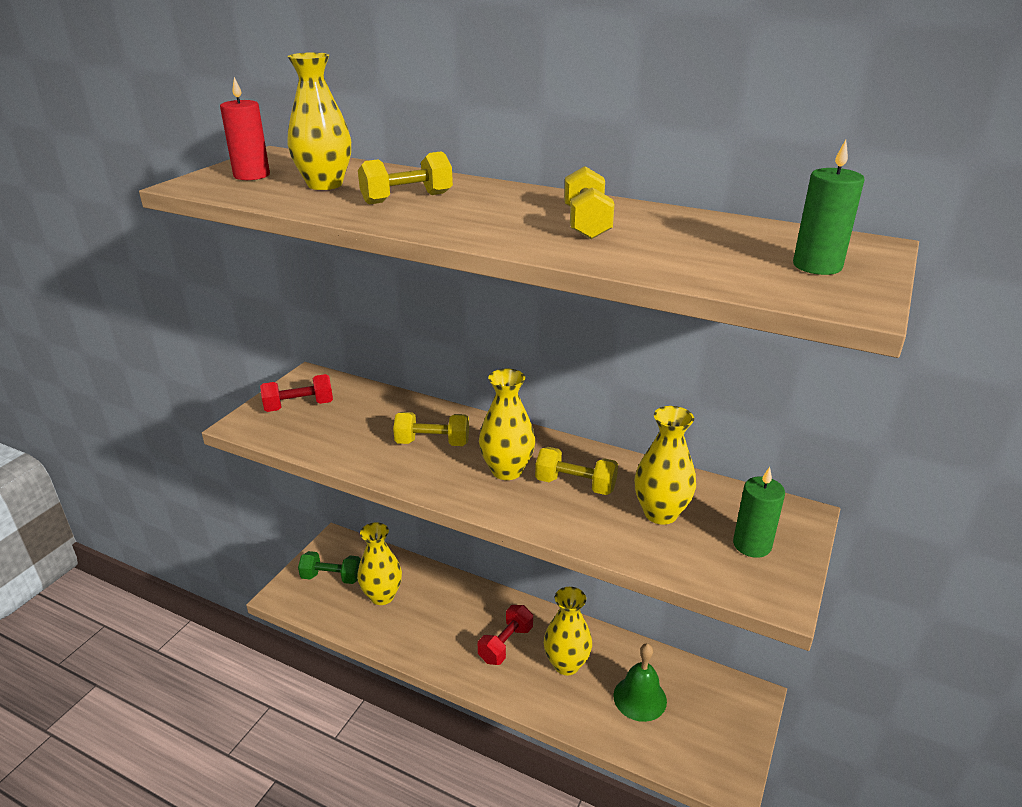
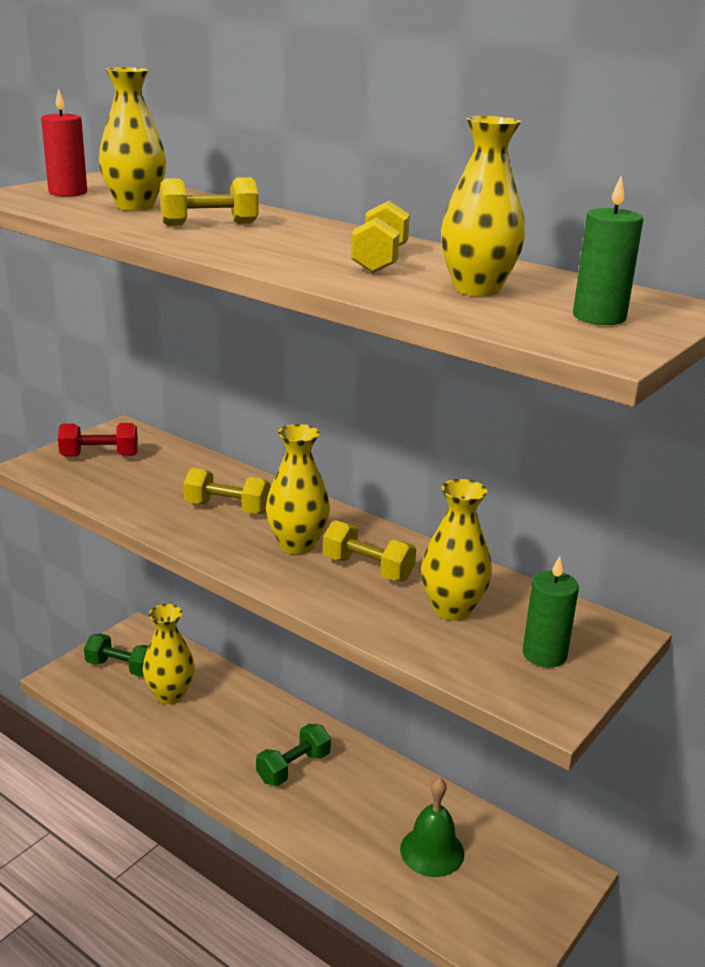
camera: 10 degrees right, 5 degrees down
(506, 644) = (293, 767): red dumbbell -> green dumbbell
(566, 664) = (357, 800): yellow vase -> yellow vase (477, 289)

